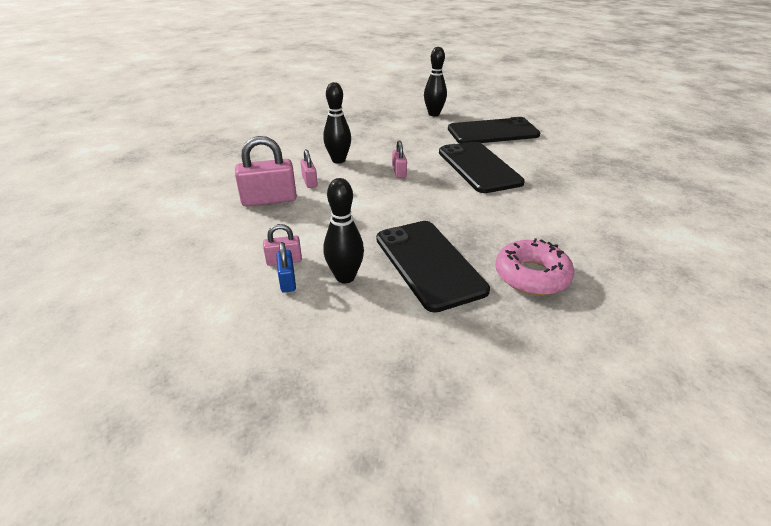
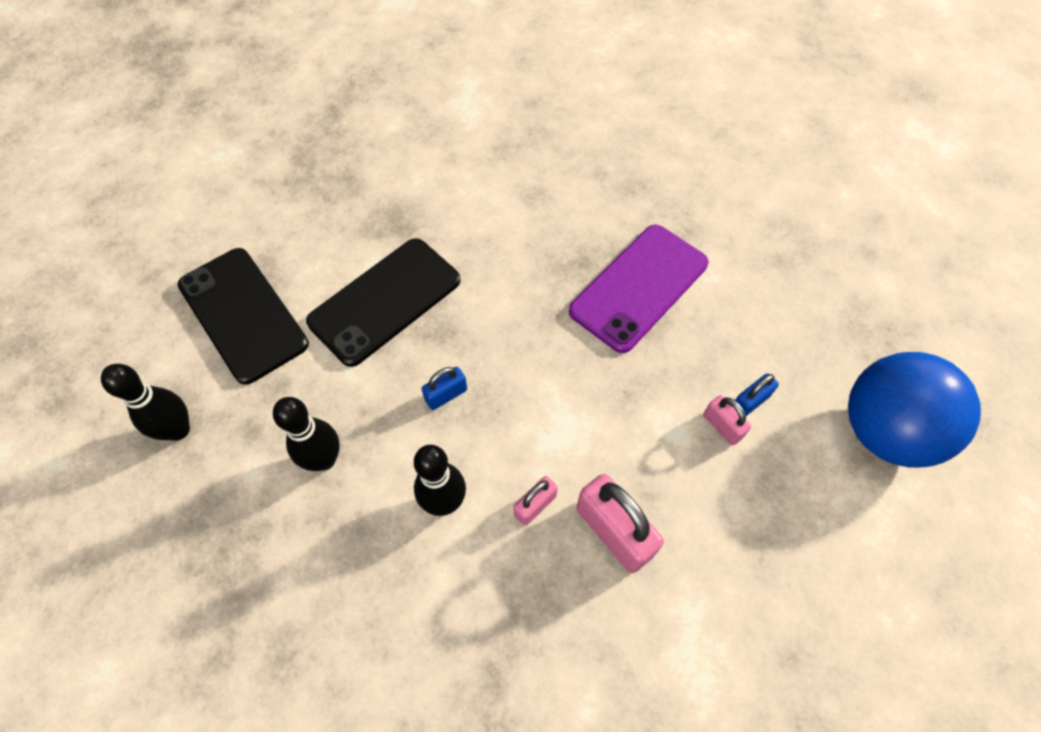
camera: 115 degrees left, 25 degrees up
(189, 347) = (884, 431): none -> blue ball
(345, 277) = (708, 351): black bowling pin -> black bowling pin (324, 459)
(399, 172) = (446, 395): pink padlock -> blue padlock
(429, 263) = (639, 287): black phone -> purple phone
(532, 275) = (605, 202): pink donut -> none

